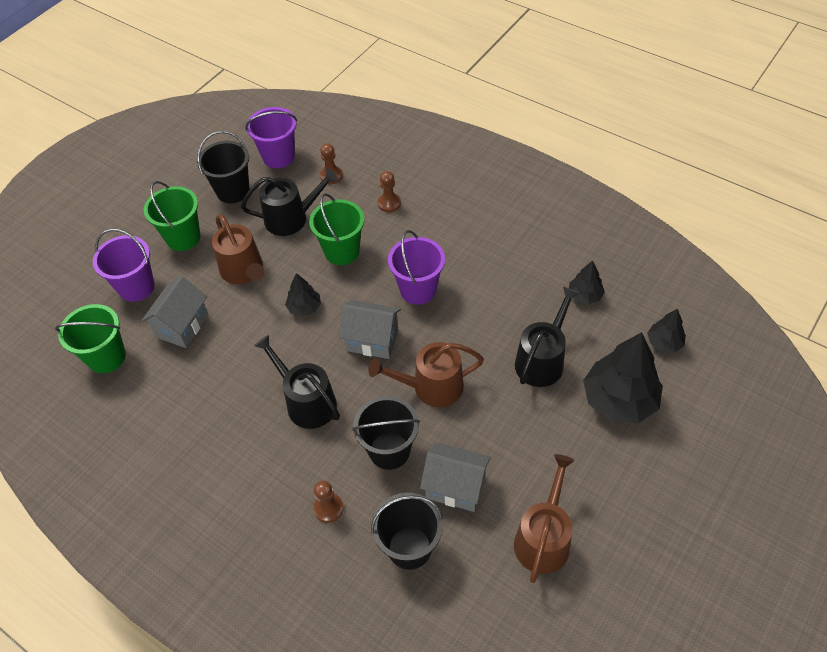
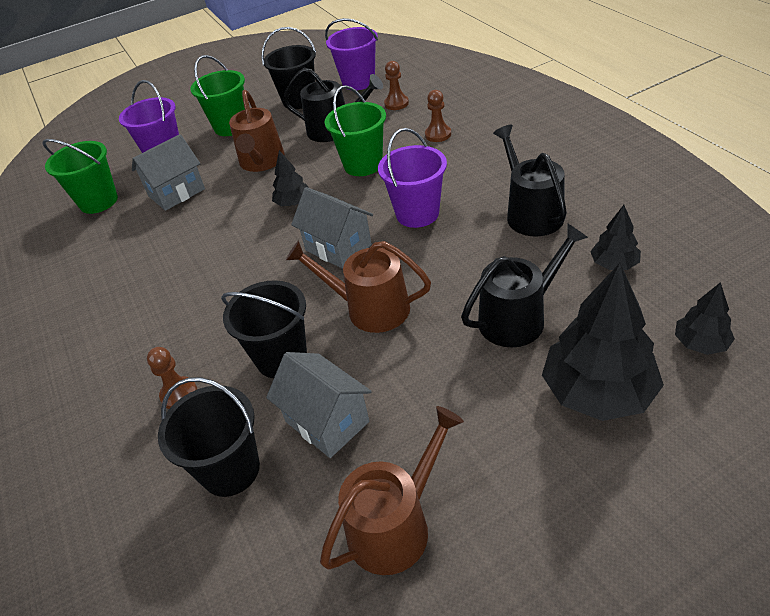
camera: 30 degrees right, 10 degrees down
(307, 402) = (234, 285): black watering can -> black watering can (531, 213)

